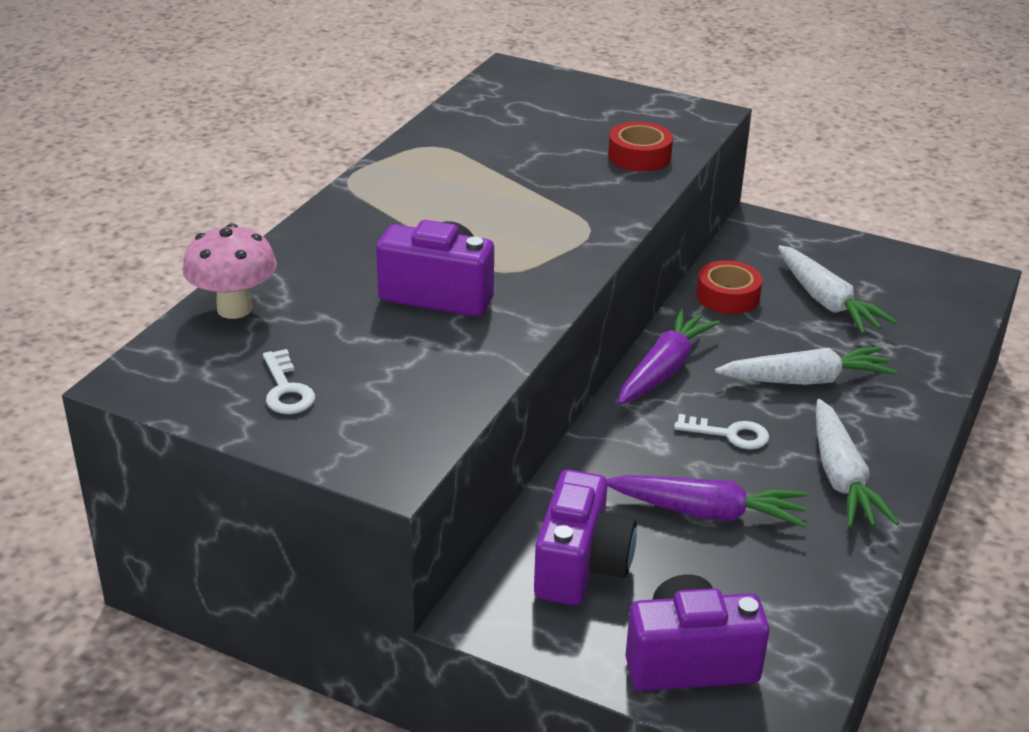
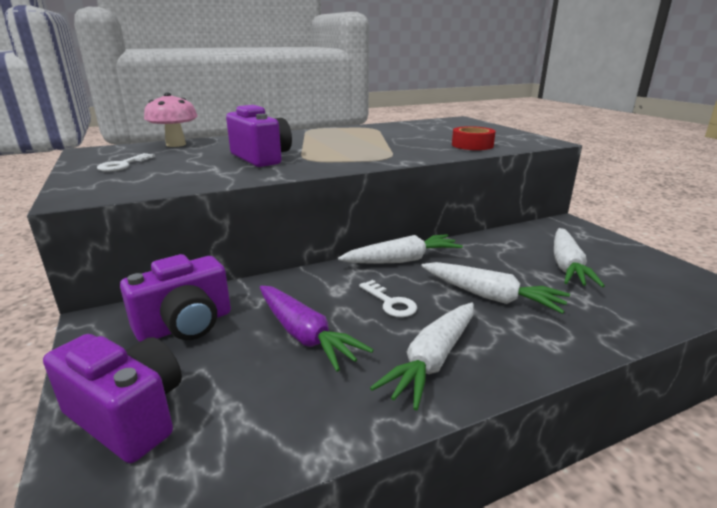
camera: 40 degrees right, 10 degrees down
(664, 369) = (402, 260): purple carrot -> white carrot
(727, 296) = (496, 244): red tape -> none

